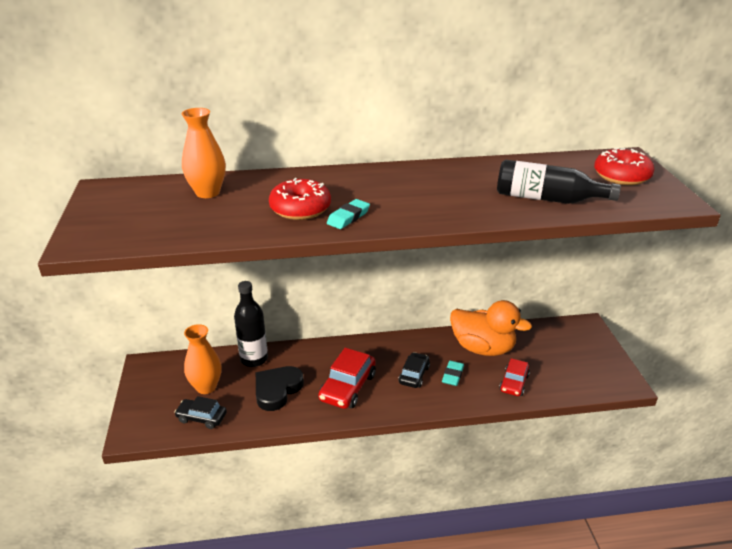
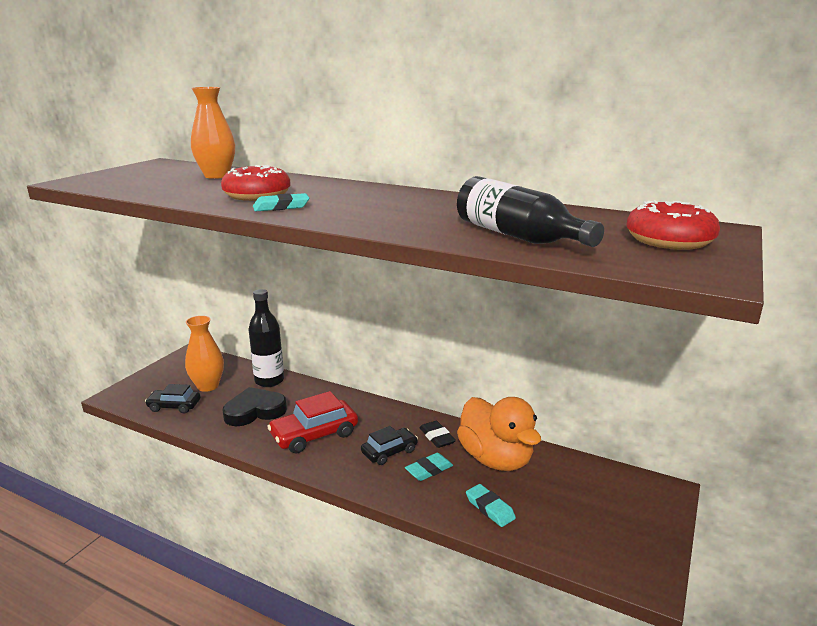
camera: 35 degrees right, 10 degrees down
(201, 418) = (174, 406): black car -> black car turned 45 degrees counterclockwise
(431, 349) = (437, 437): none -> black eraser
(514, 383) = (490, 508): red car -> turquoise eraser

